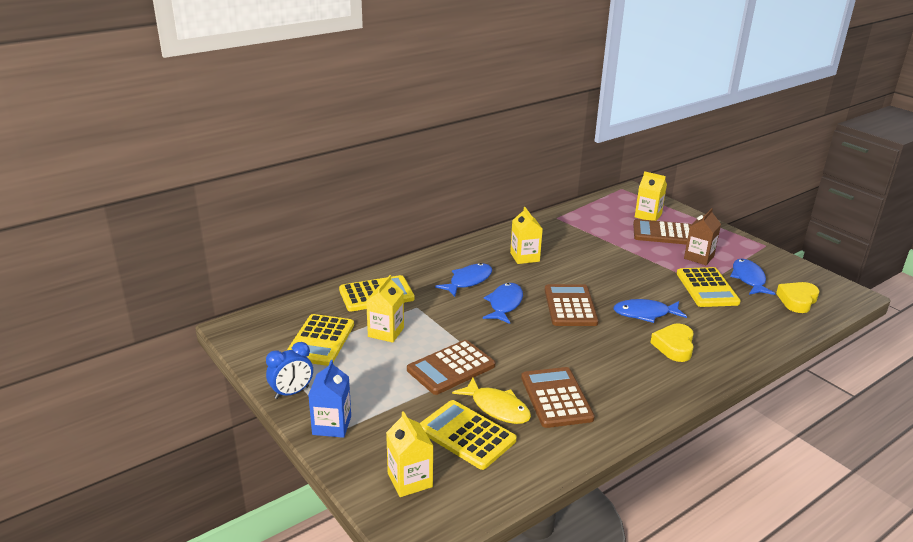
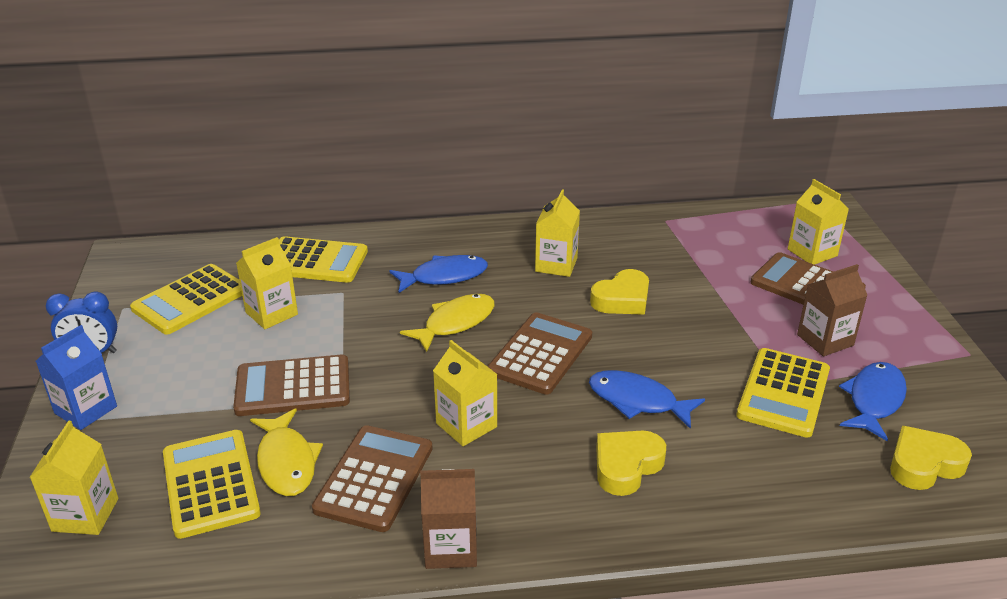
camera: 30 degrees right, 5 degrees up
(504, 304) = (455, 323): blue fish -> yellow fish
(573, 354) = (466, 425): none -> yellow carton
(580, 265) = (622, 299): none -> yellow heart
(635, 415) = (451, 548): none -> brown carton

